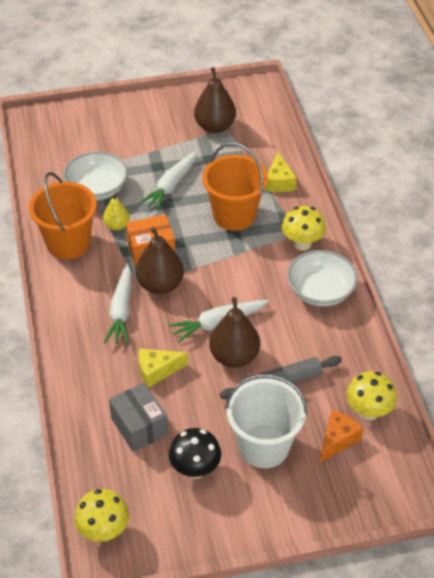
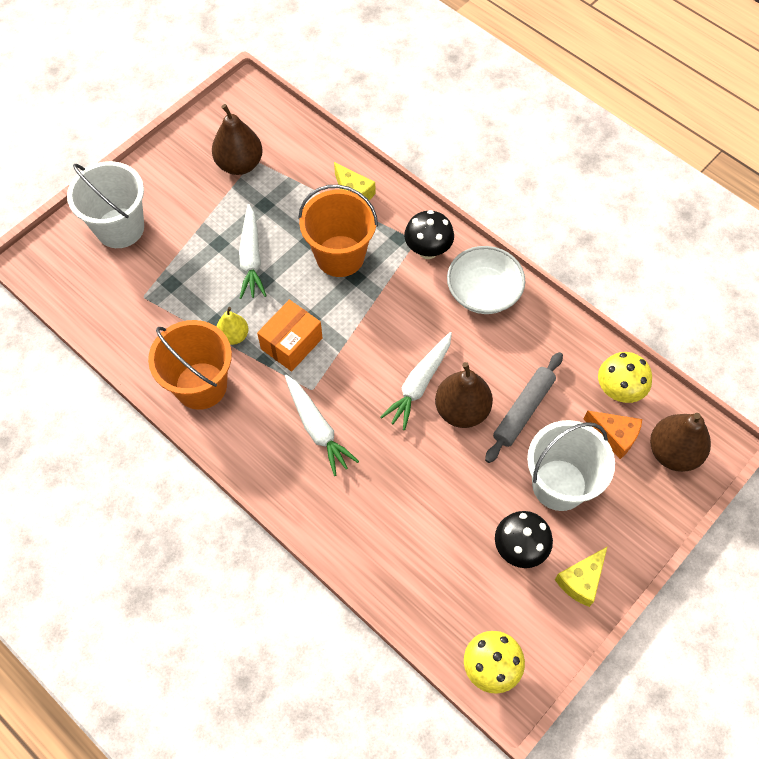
camera: 35 degrees left, 15 degrees up
(97, 188) = (177, 305): white bowl -> none
(101, 126) = (120, 228): none -> white bucket
(139, 426) = (435, 539): grey box -> none
(157, 371) = (404, 471): yellow cheese -> yellow cheese (581, 580)
(160, 285) = (331, 376): brown pear -> brown pear (673, 452)
(302, 243) = (428, 250): yellow mushroom -> black mushroom
(337, 440) = (614, 436): orange cheese -> orange cheese turned 120 degrees clockwise

